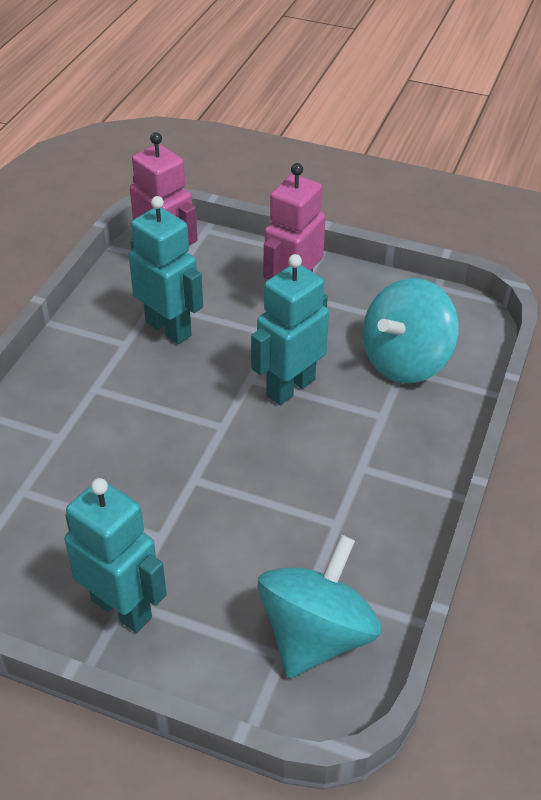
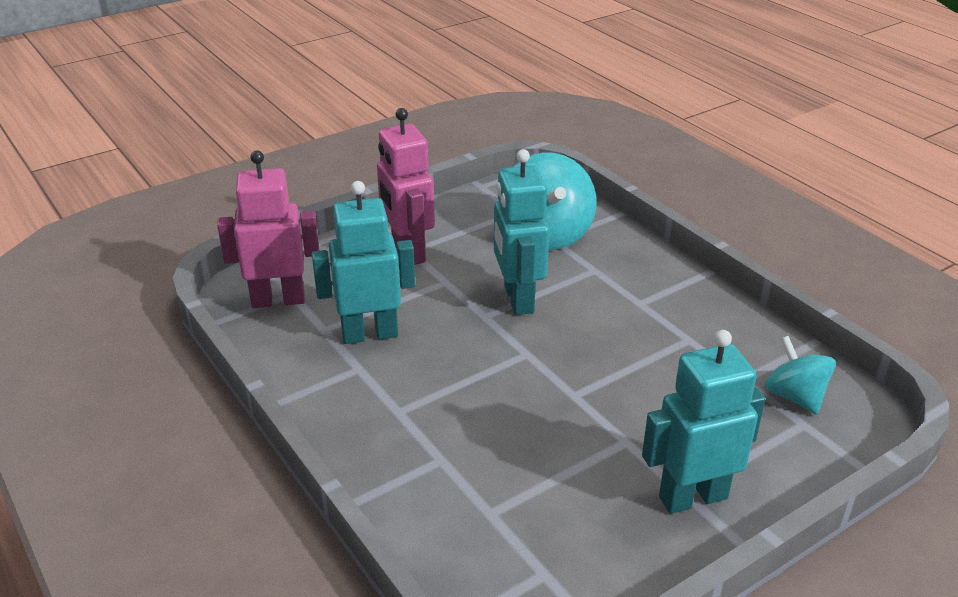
camera: 55 degrees left, 10 degrees down
(316, 634) = (794, 396): turquoise spinning top -> turquoise spinning top, size x0.60

